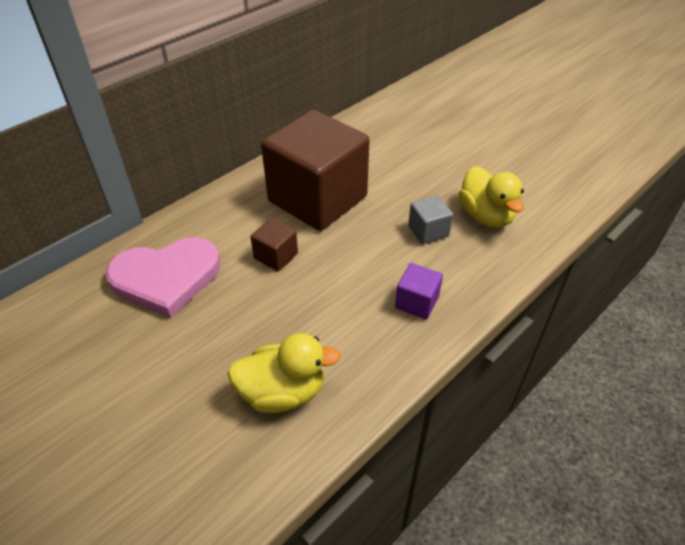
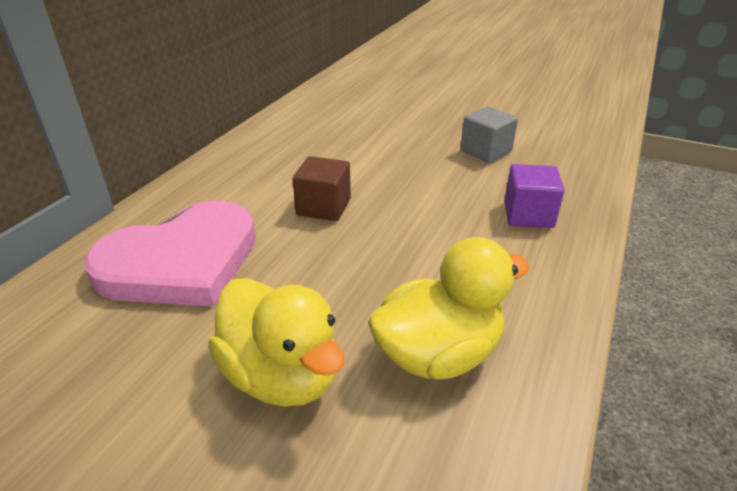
camera: 20 degrees left, 10 degrees down
(317, 199) = (339, 147): brown cube -> none
(486, 216) = (534, 129): yellow duck -> yellow duck (282, 375)

